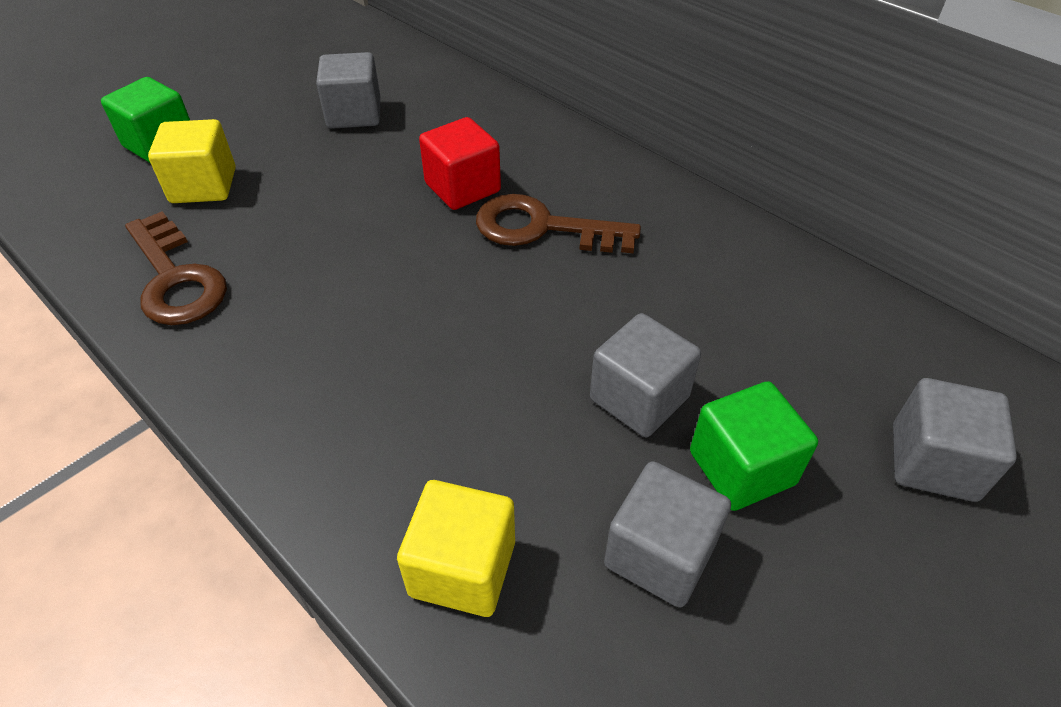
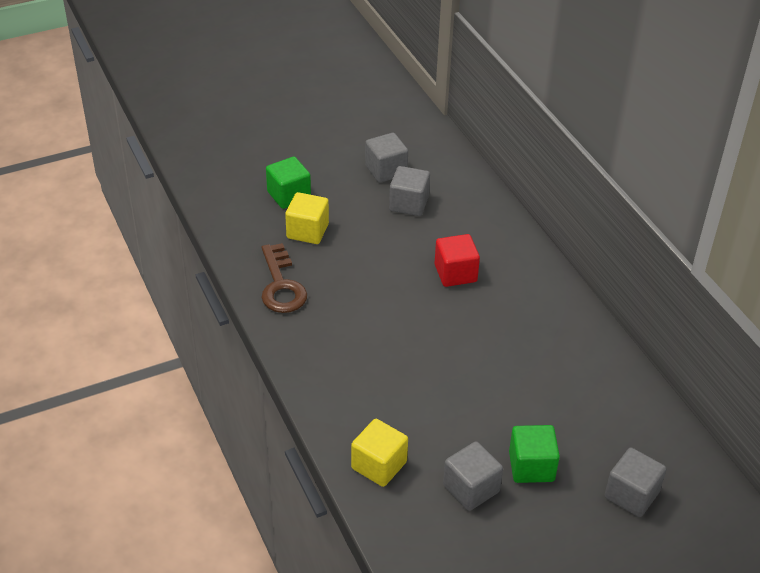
camera: 20 degrees right, 5 degrees down
(543, 228) = (491, 312): brown key -> none
(639, 398) = (498, 419): grey cube -> grey cube (386, 170)

